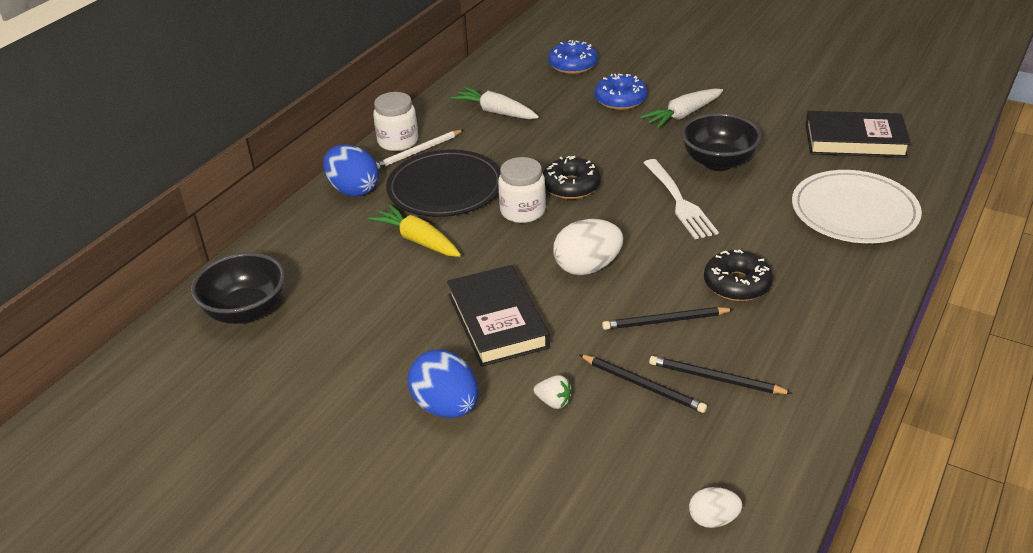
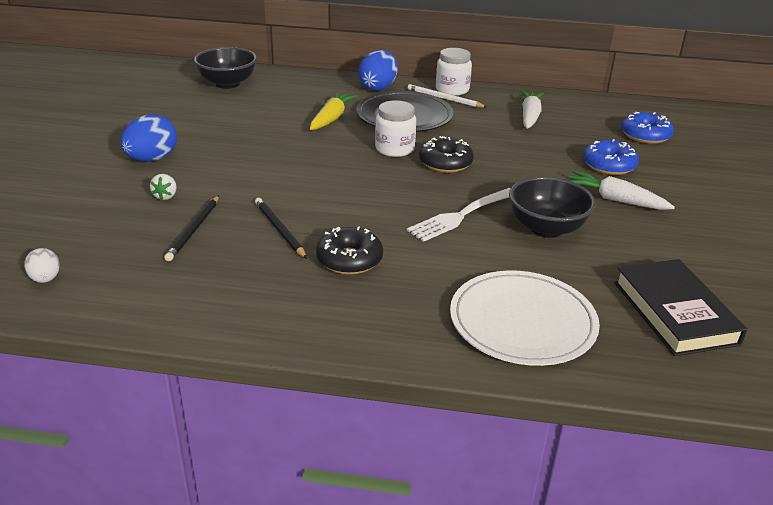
camera: 65 degrees right, 5 degrees down
(497, 321) = (250, 161): black book -> none
(587, 267) = (335, 186): white egg -> none
(716, 379) = (211, 263): black pencil -> none

